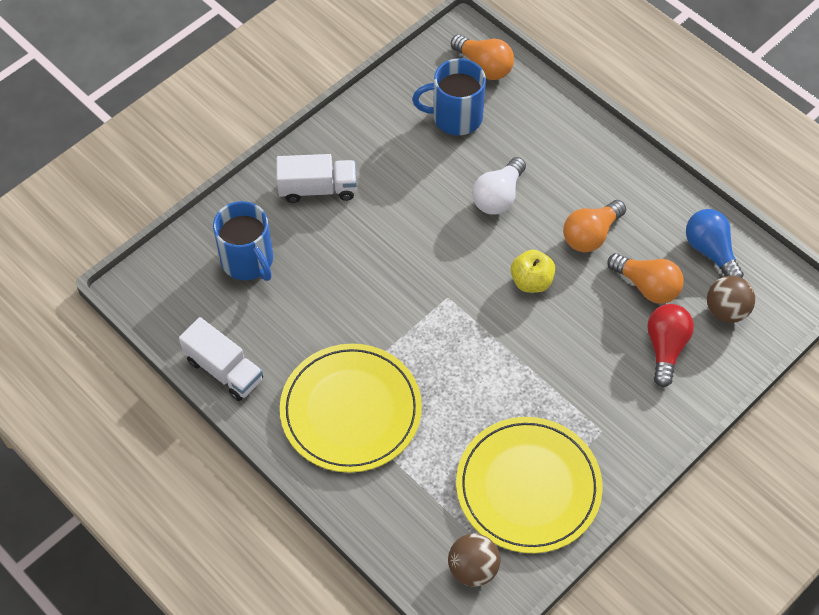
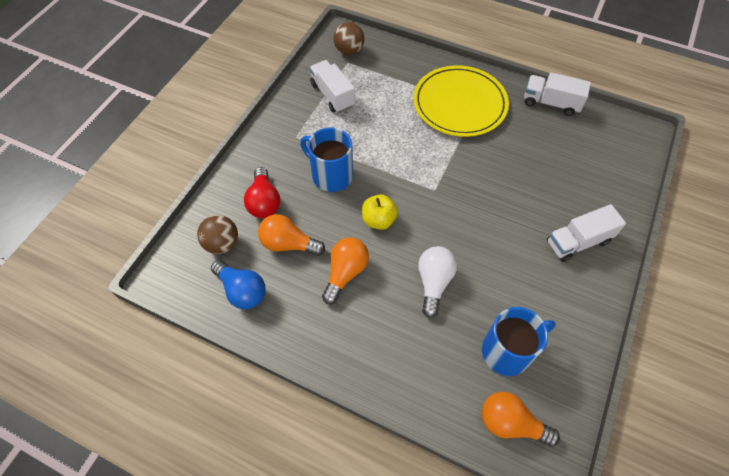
camera: 160 degrees right, 0 degrees up
(248, 261) = (587, 172): blue mug -> blue mug (331, 175)
(528, 487) = (332, 95): yellow plate -> white truck

